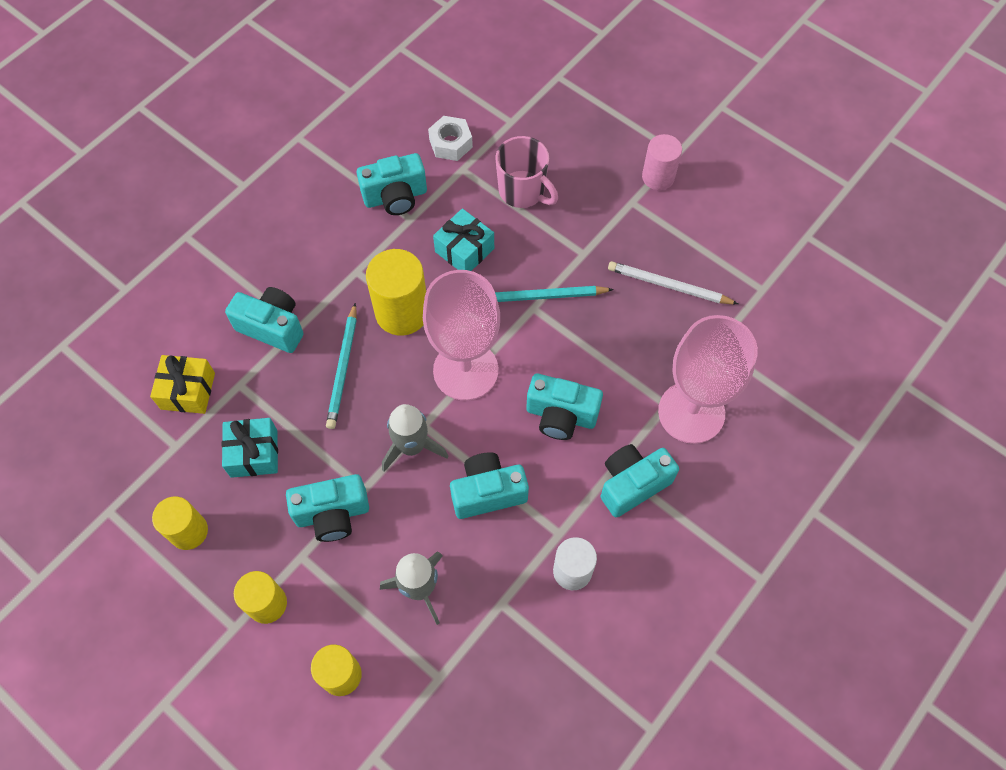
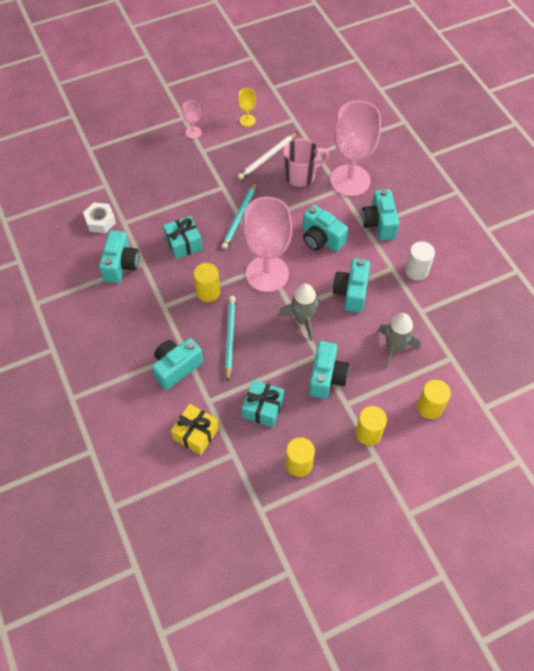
camera: 65 degrees left, 5 degrees down
(343, 368) = (230, 337): turquoise pencil -> turquoise pencil turned 120 degrees counterclockwise
(402, 312) = (208, 292): yellow cylinder -> yellow cylinder, size x0.65
(523, 191) = (161, 198): pink mug -> pink mug (301, 175)
(561, 415) = (321, 239): turquoise camera -> turquoise camera turned 90 degrees clockwise
(658, 177) = (193, 132): pink cylinder -> pink goblet
(721, 232) = (247, 120): none -> yellow goblet

